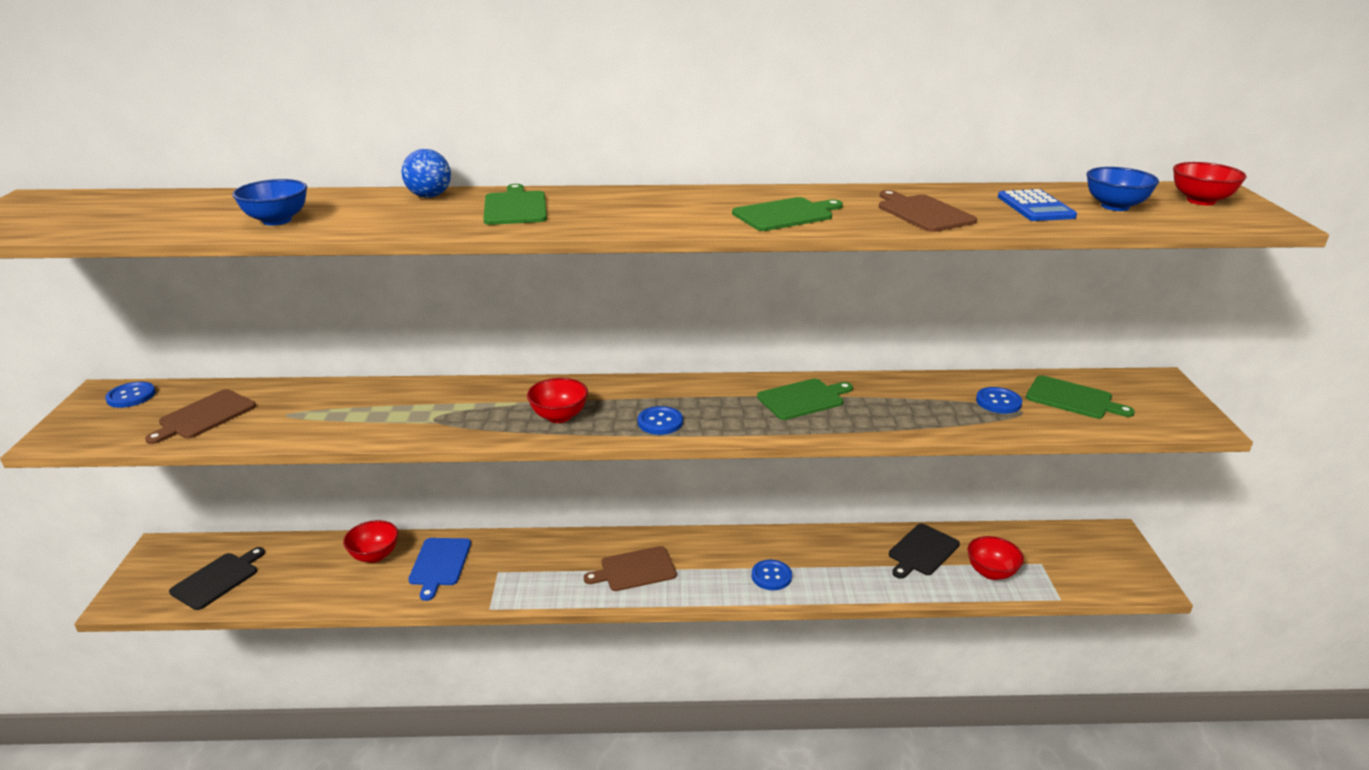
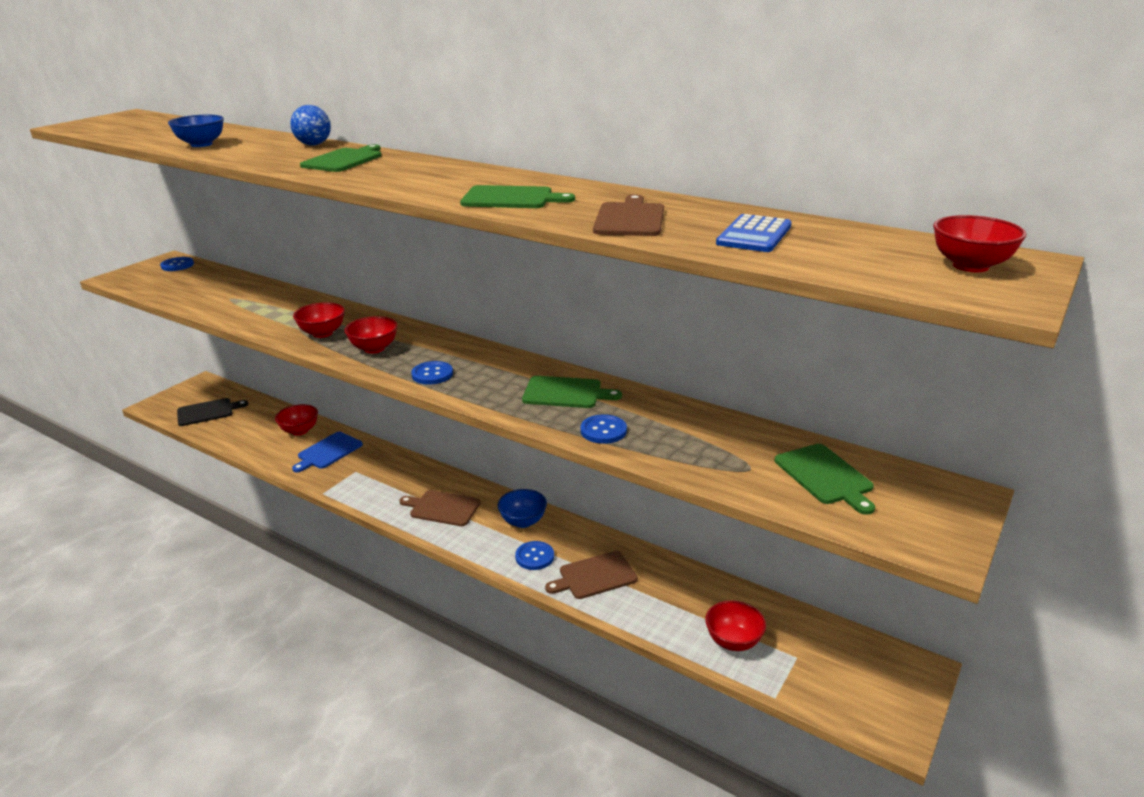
camera: 35 degrees right, 0 degrees up
(204, 416) = (192, 287): brown cutting board -> brown cutting board (594, 576)
(474, 418) = (322, 333): none -> red bowl
(922, 551) = (689, 594): black cutting board -> none
(998, 402) = (740, 453): blue button -> blue button (603, 431)
(1115, 206) = (845, 251): blue bowl -> blue bowl (523, 521)

